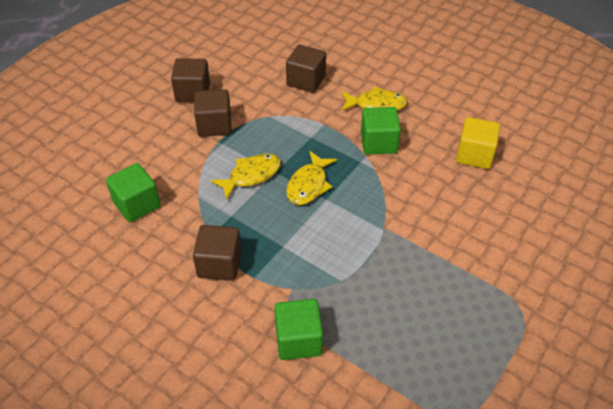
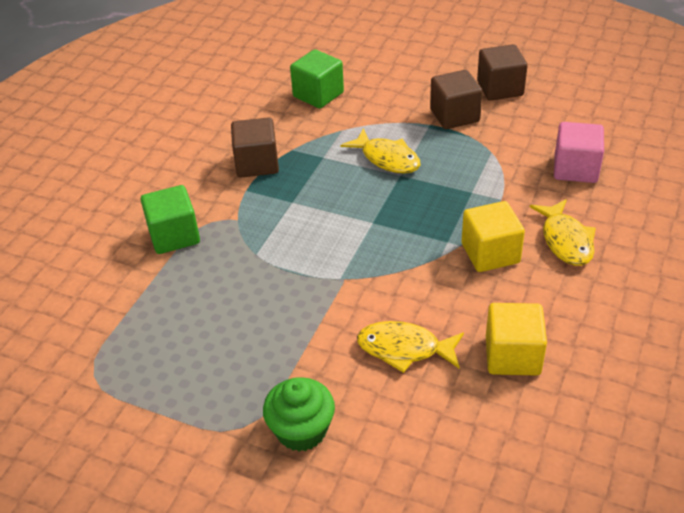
camera: 80 degrees right, 5 degrees down
(306, 81) = (575, 169): brown cube -> pink cube
(308, 185) = (390, 205): yellow fish -> yellow fish (404, 349)
(378, 143) = (490, 253): green cube -> yellow cube
(528, 276) = (301, 430): none -> green cupcake

